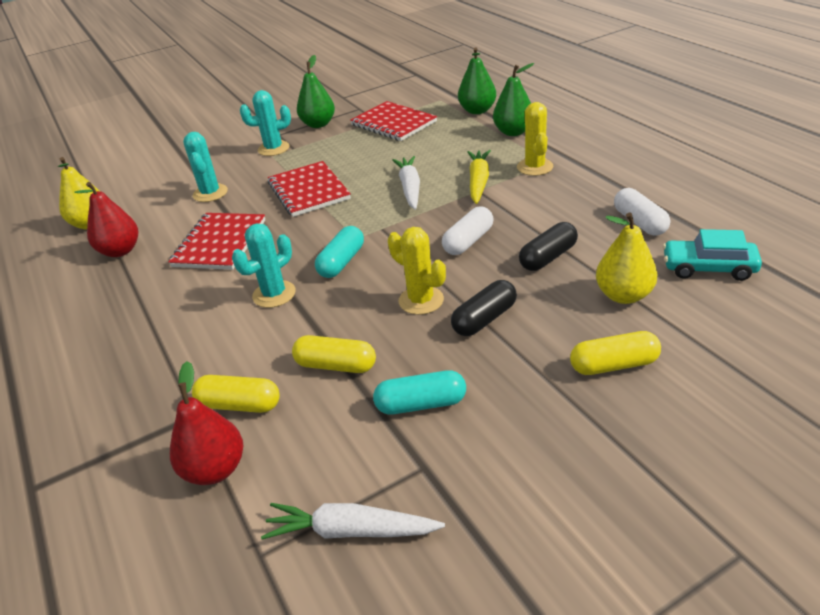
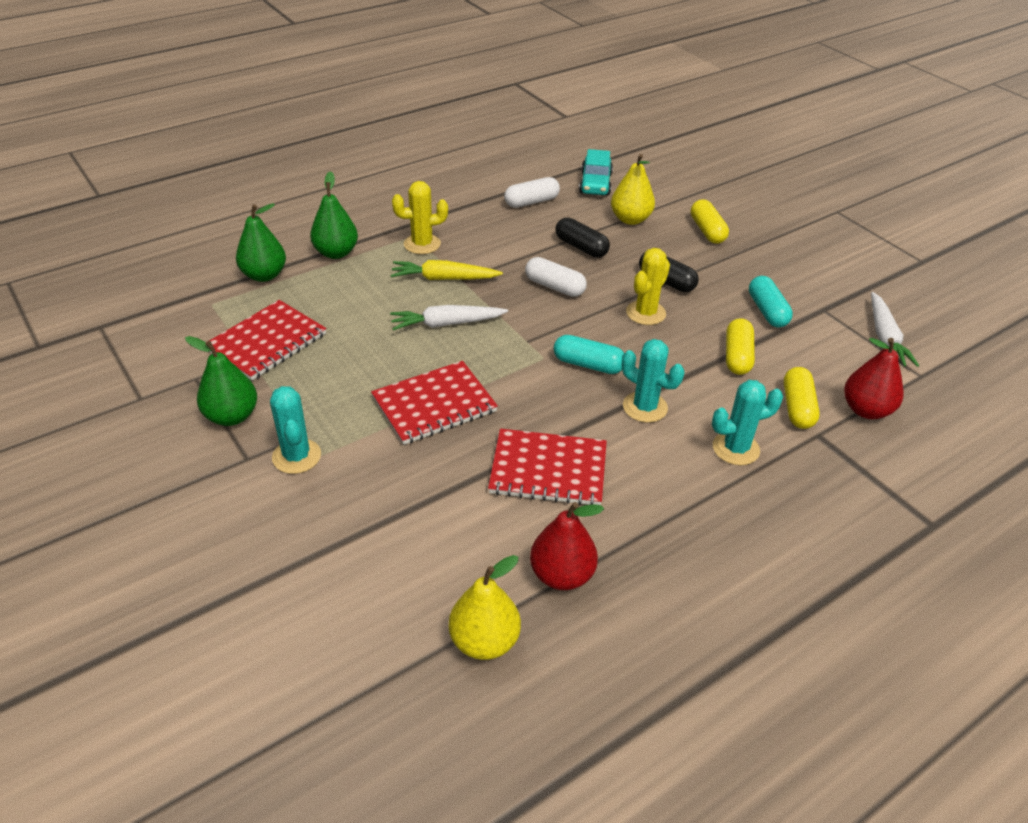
camera: 100 degrees left, 5 degrees up
(210, 193) = (418, 506): turquoise cactus -> turquoise cactus (735, 448)

